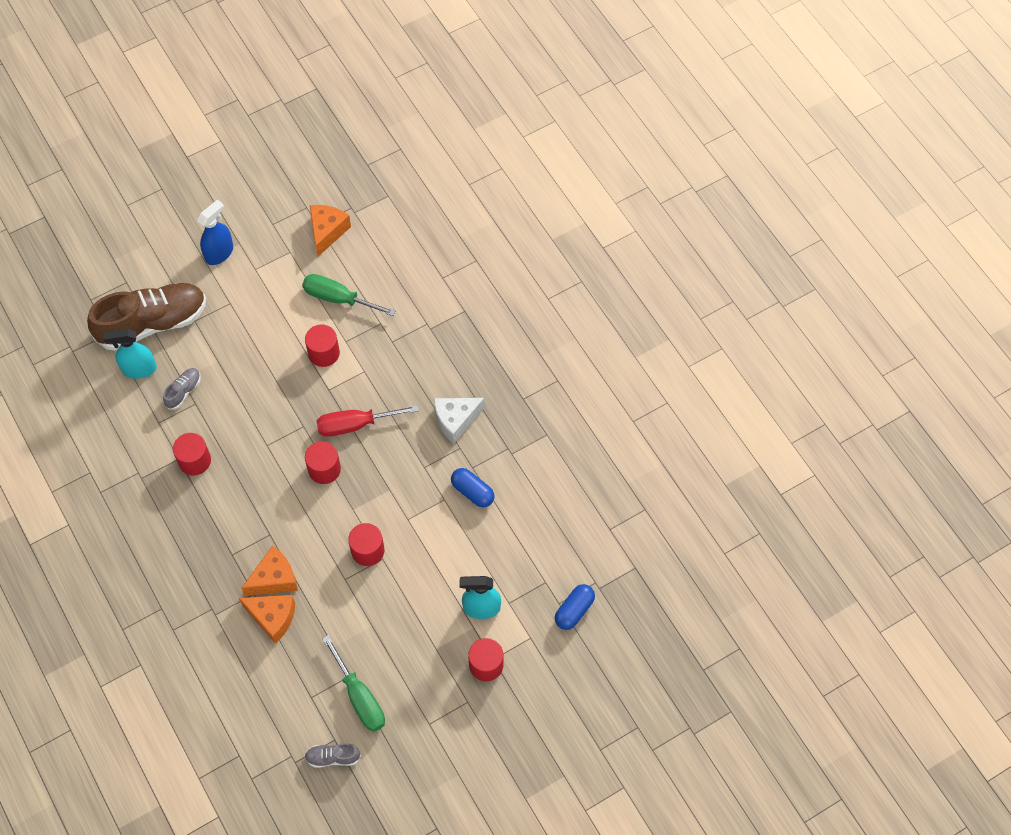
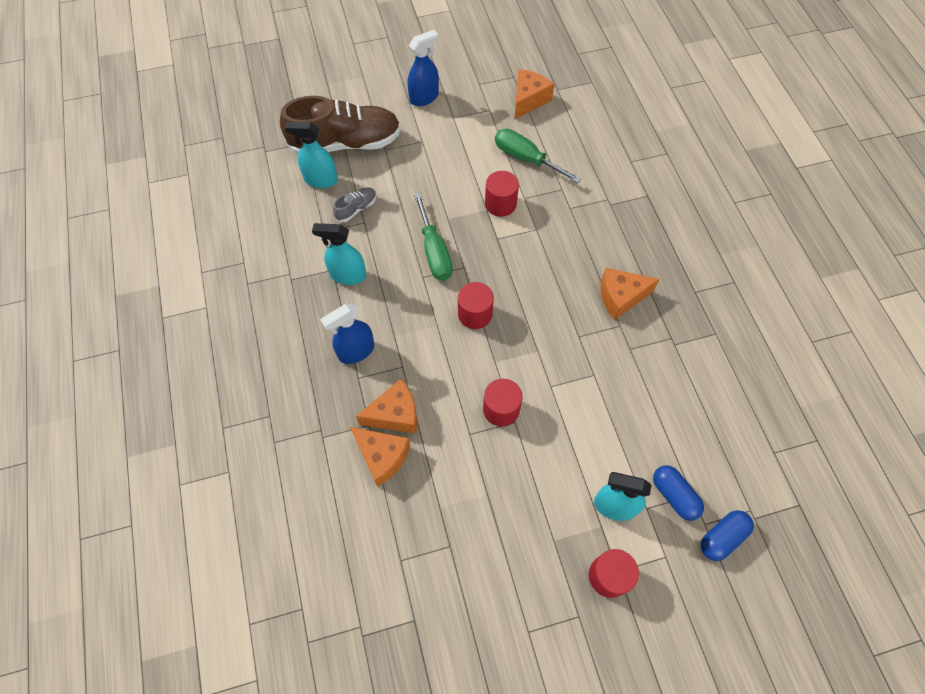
camera: 15 degrees right, 0 degrees up
(195, 461) = (348, 275): red cylinder -> turquoise spray bottle
(223, 531) = (356, 351): none -> blue spray bottle
(333, 757) = (407, 643): grey shoe -> none
(355, 425) = (516, 278): red screwdriver -> none
(359, 697) = (455, 575): green screwdriver -> green screwdriver (434, 251)
(455, 420) = (620, 297): white cheese -> orange cheese
(472, 492) = (626, 374): blue capsule -> blue capsule (674, 495)

